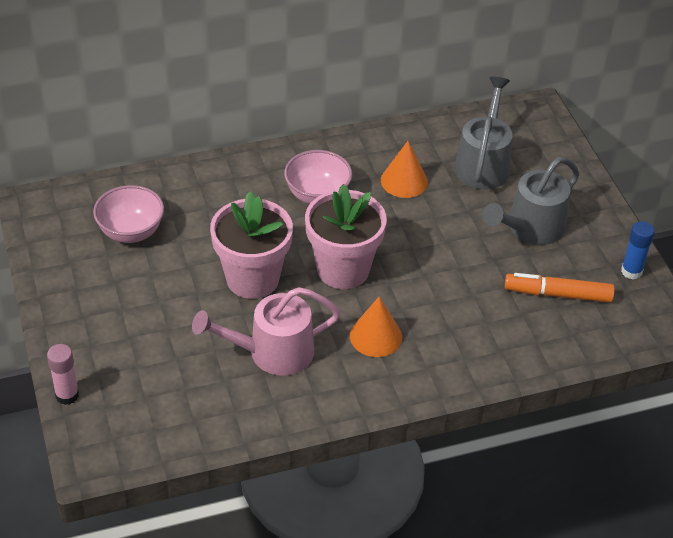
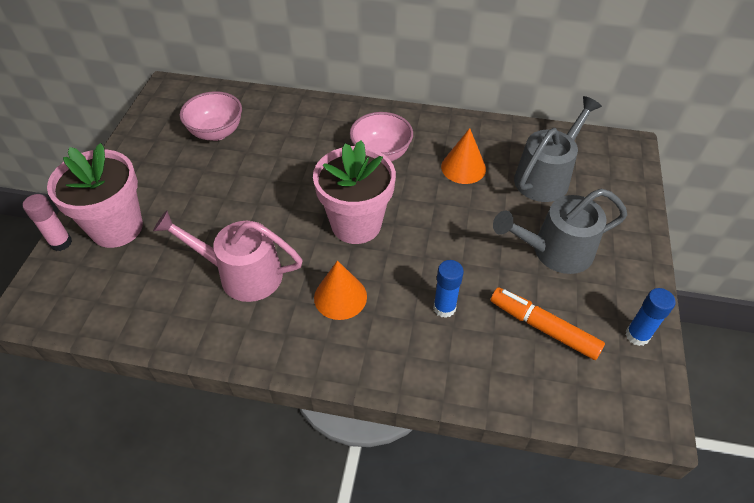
camera: 30 degrees right, 5 degrees up
(252, 279) = (276, 203): pink flower pot -> pink flower pot (117, 228)
(469, 310) = (444, 308): none -> blue glue stick

